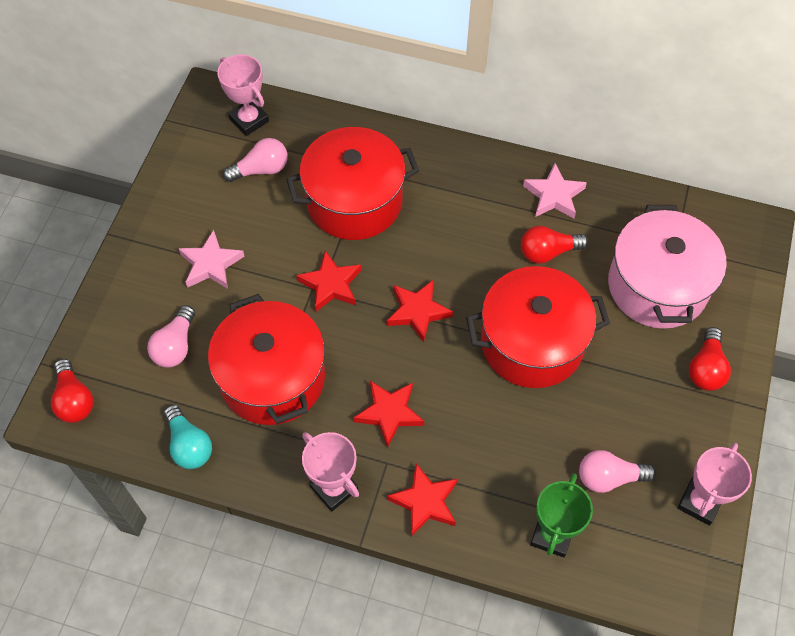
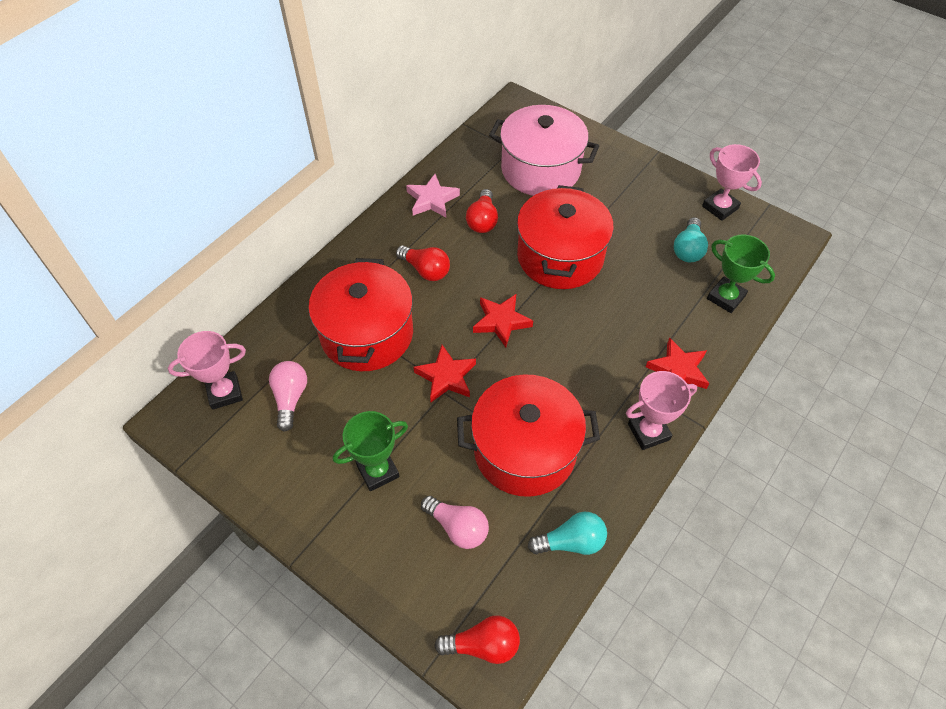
camera: 70 degrees left, 5 degrees down
(211, 264) = (378, 471): pink star -> green trophy
(389, 413) = (590, 370): red star -> none
(609, 477) = (688, 249): pink light bulb -> turquoise light bulb
(706, 368) = (618, 168): red light bulb -> red light bulb (425, 270)

